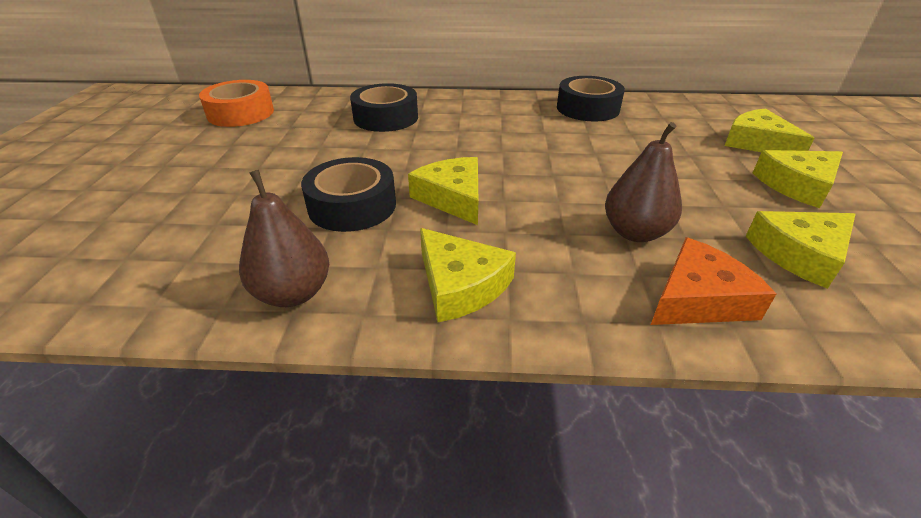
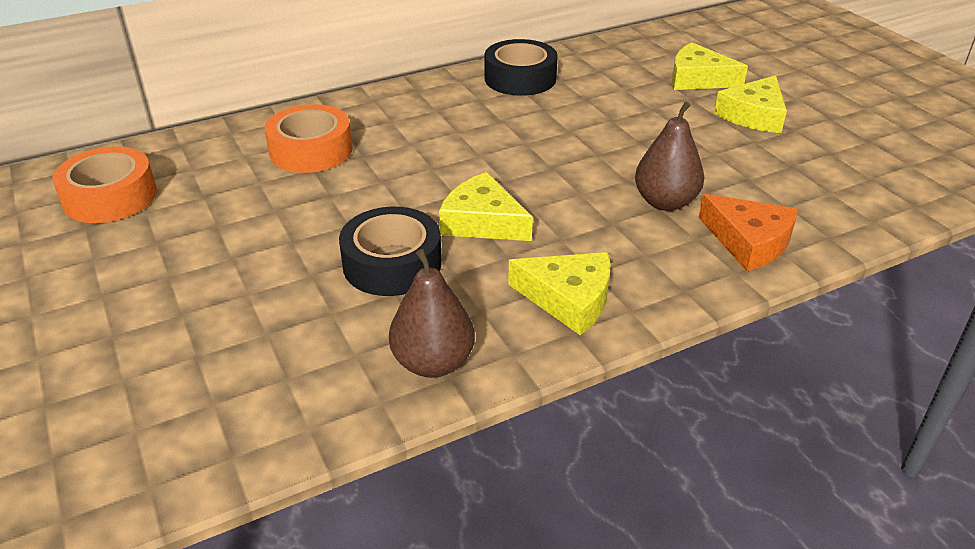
camera: 30 degrees left, 0 degrees up
(386, 118) = (311, 150): black tape -> orange tape
(698, 299) = (748, 241): orange cheese -> orange cheese turned 105 degrees clockwise
(800, 254) = (791, 179): yellow cheese -> none

